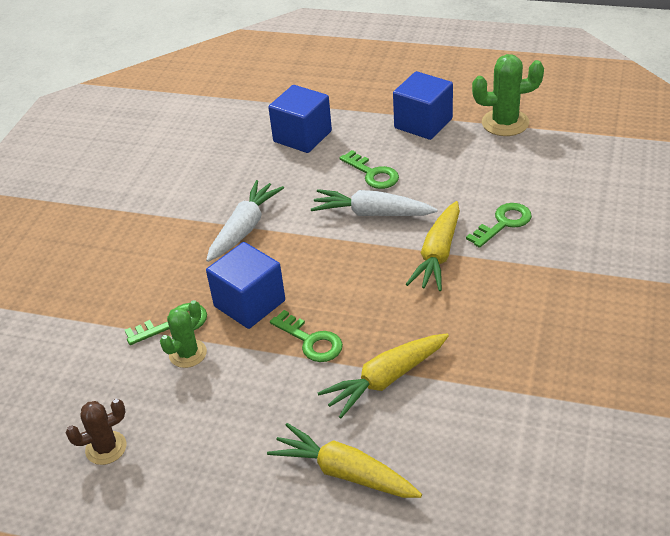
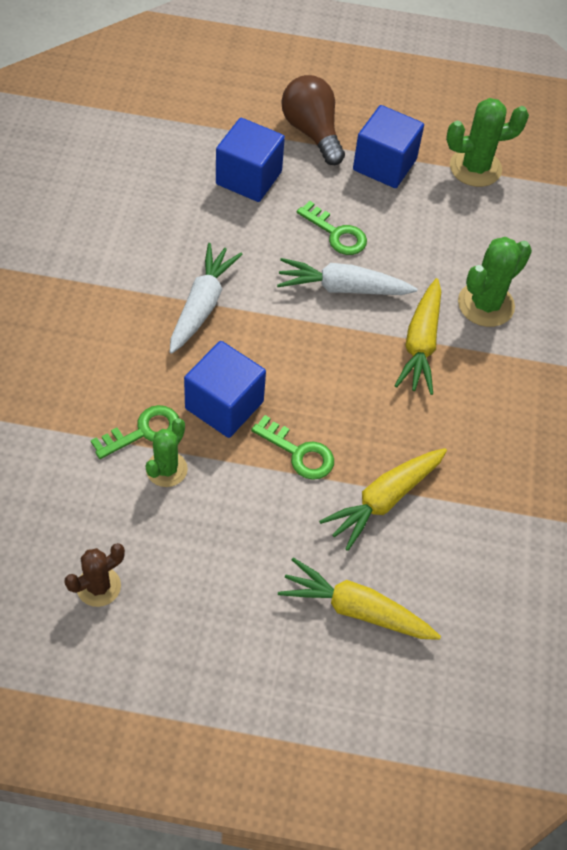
camera: 15 degrees left, 15 degrees up
(363, 103) = (312, 132): none -> brown light bulb
(503, 223) = (486, 304): green key -> green cactus

